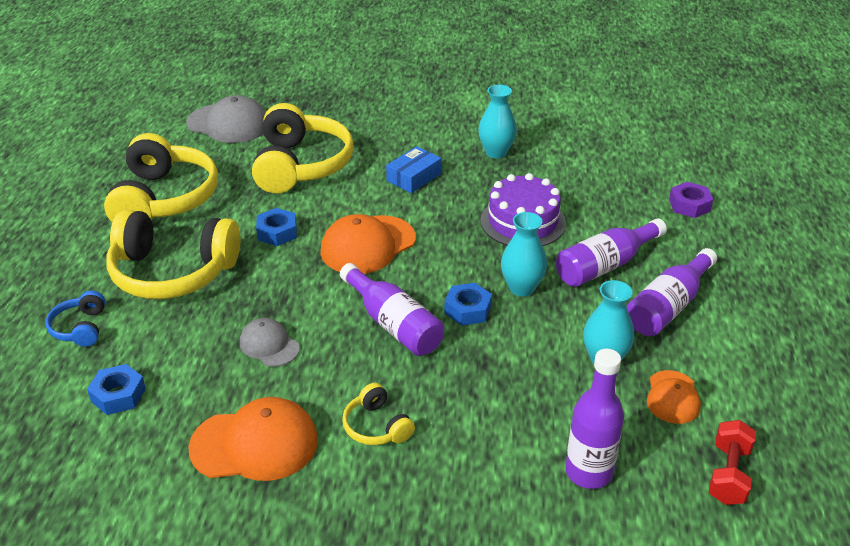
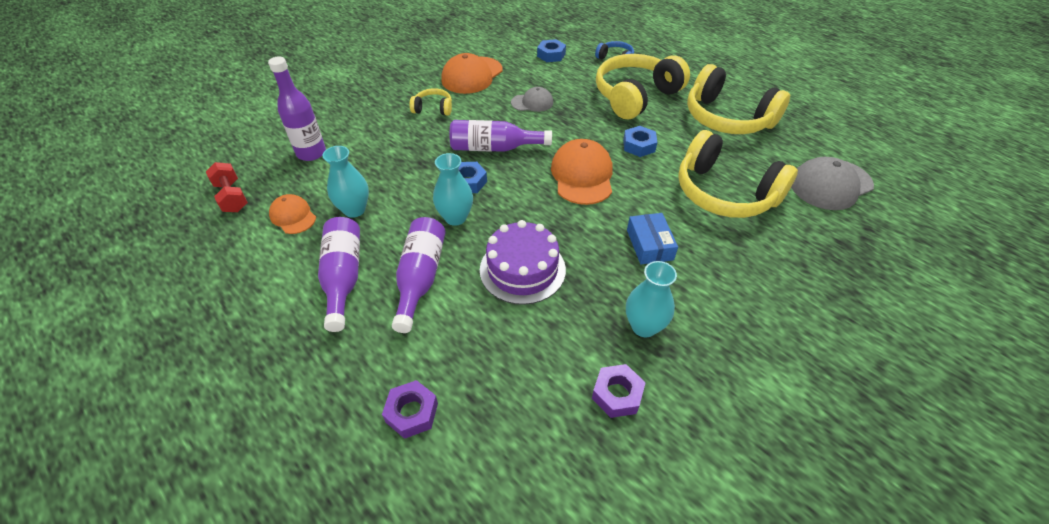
camera: 130 degrees right, 10 degrees up
(559, 143) = (617, 394): none -> purple nut

